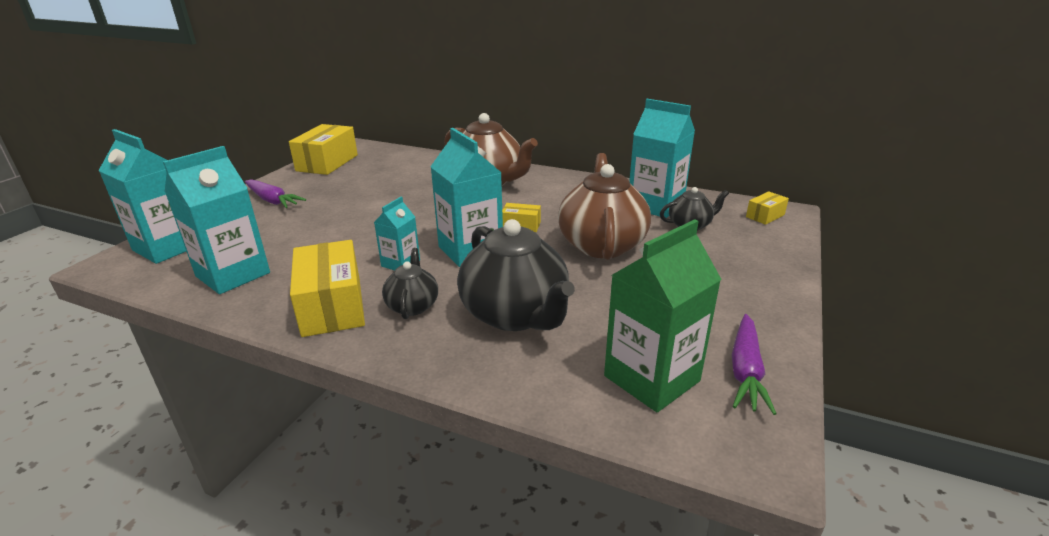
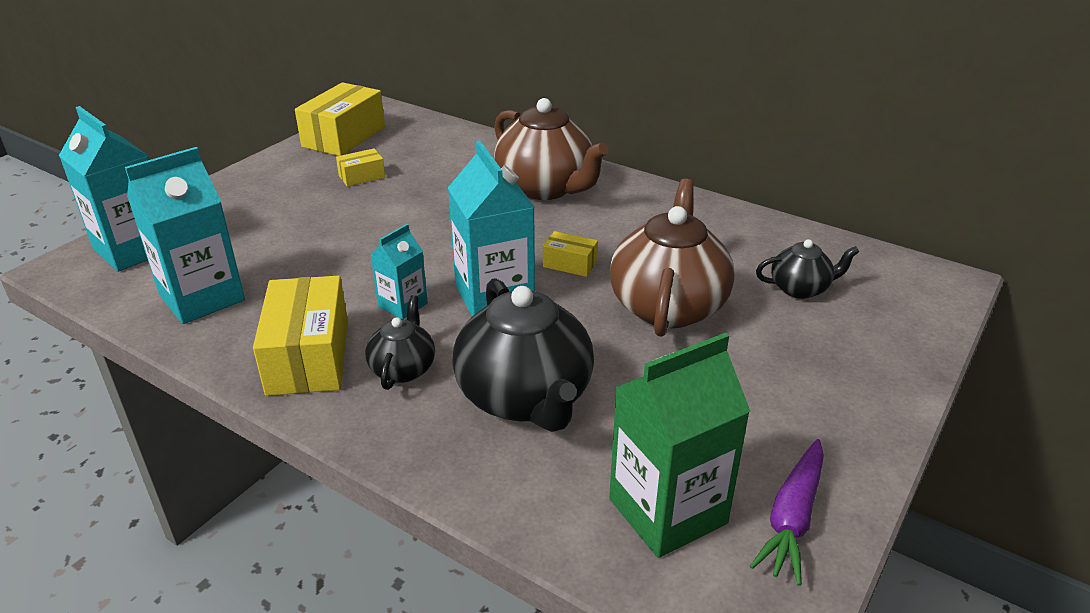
camera: 10 degrees right, 5 degrees up
(272, 200) = (265, 191): purple carrot -> none
(655, 205) = (763, 251): turquoise carton -> none
(765, 216) = (914, 285): yellow box -> yellow box (362, 177)

